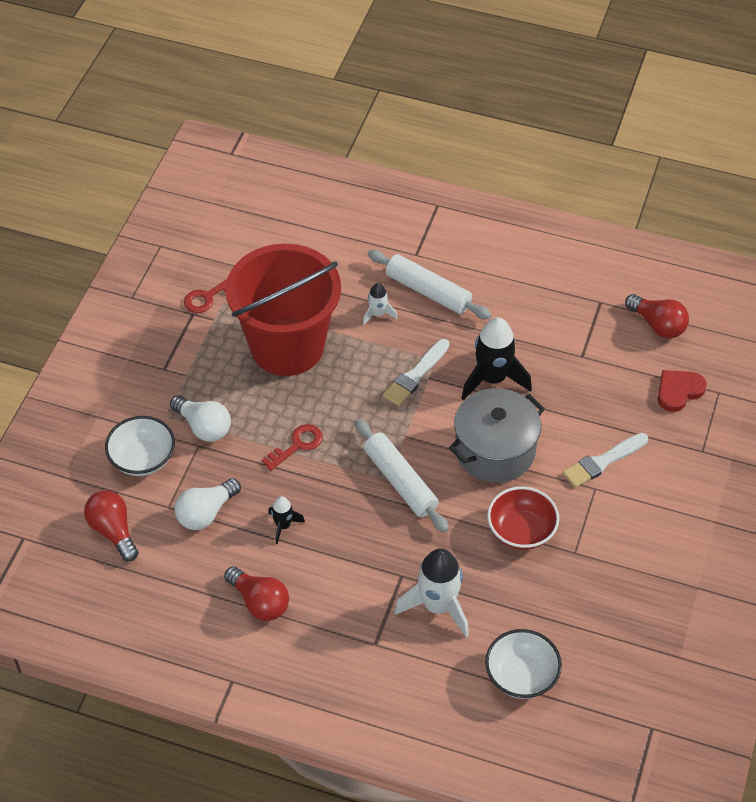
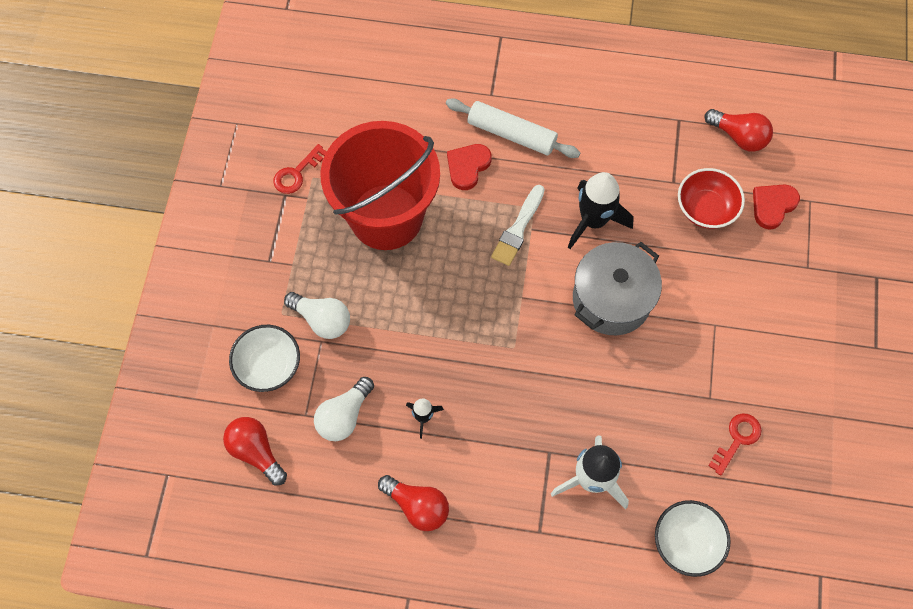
camera: 10 degrees left, 15 degrees up
(297, 445) = (418, 325): red key -> red key (737, 439)
(378, 314) = (467, 167): white rocket -> red heart
(400, 481) = (527, 349): white rolling pin -> none
(521, 530) = (654, 383): red bowl -> red bowl (705, 208)
(602, 462) = (716, 294): white brush -> none

